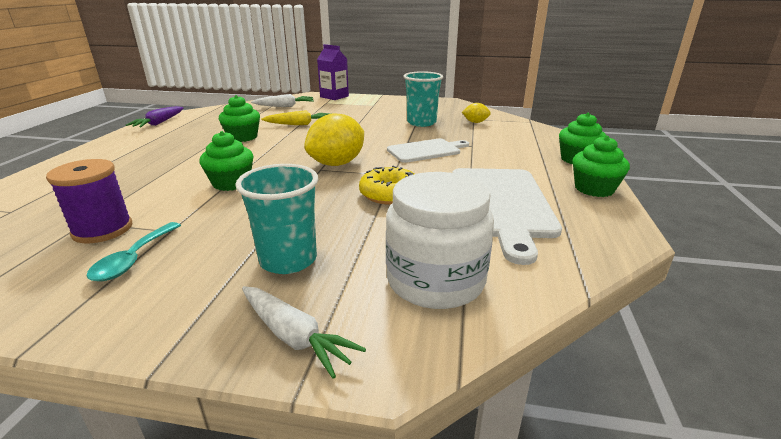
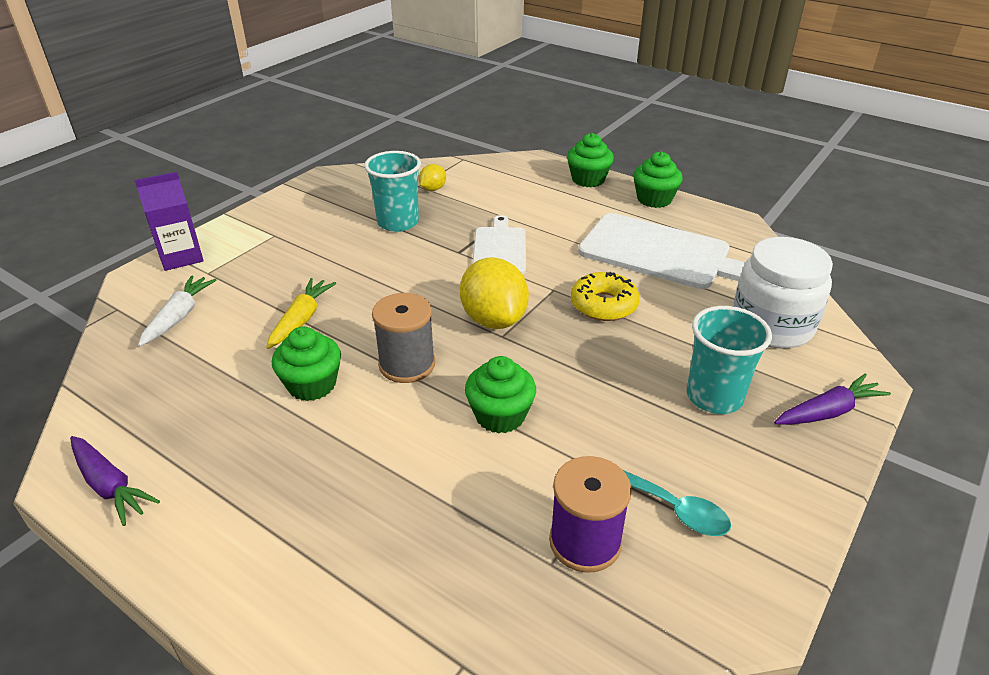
camera: 65 degrees left, 10 degrees up
(272, 152) = (407, 364): none -> grey spool
(294, 336) = (827, 412): white carrot -> purple carrot

